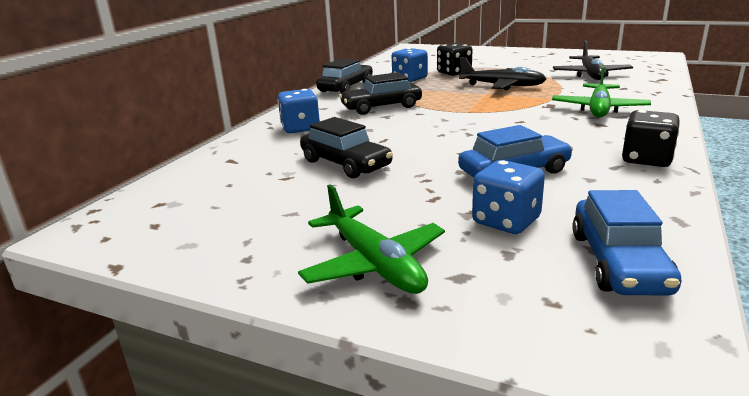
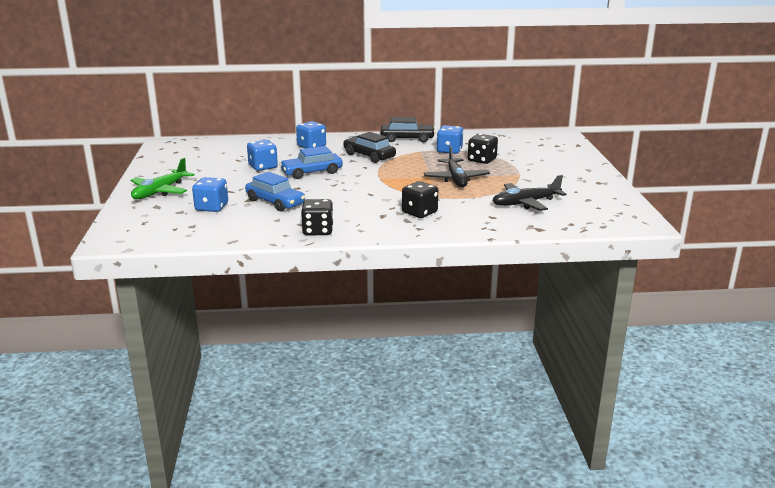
camera: 60 degrees right, 0 degrees up
(345, 164) = (263, 167): black car -> blue dice
(599, 109) = (419, 212): green plane -> black dice
(618, 262) = (181, 231): blue car -> blue car (311, 172)

